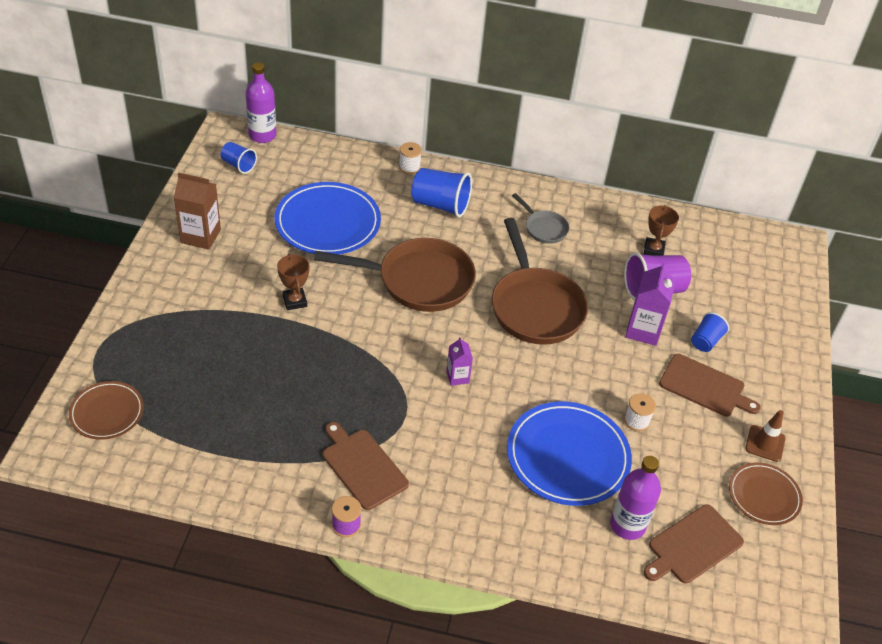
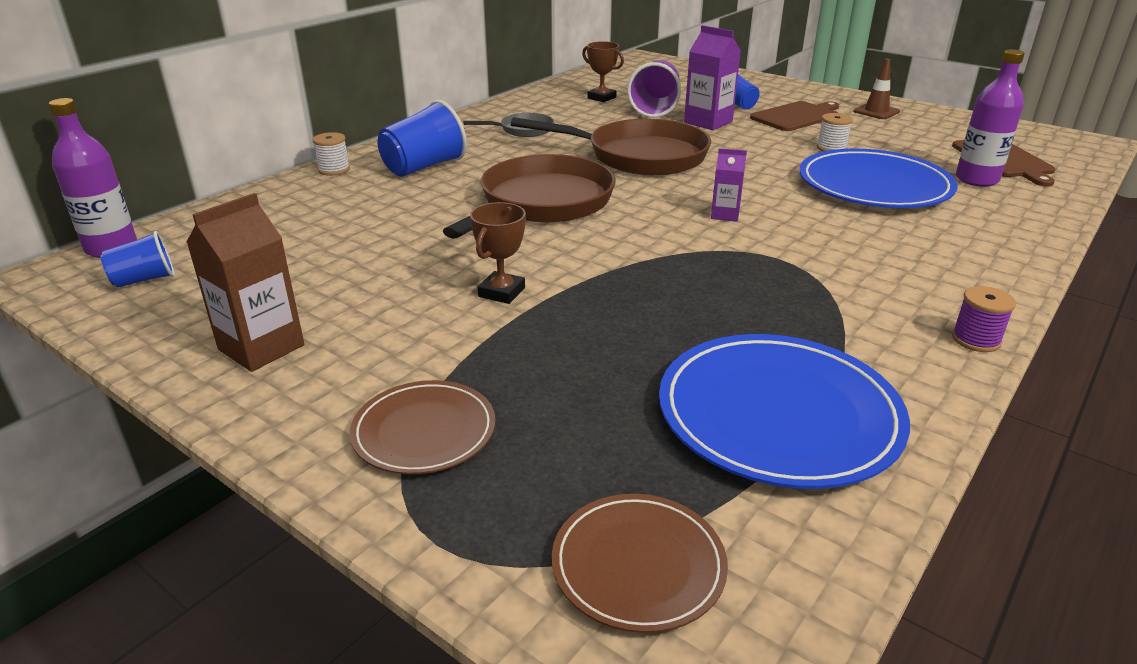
camera: 60 degrees left, 15 degrees down
(294, 301) = (501, 292): brown trophy -> brown trophy turned 75 degrees counterclockwise
(328, 222) = (368, 237): blue plate -> blue plate (778, 415)
(362, 466) = (863, 305): brown cutting board -> none
(764, 496) = (940, 124): brown plate -> brown plate (424, 431)

